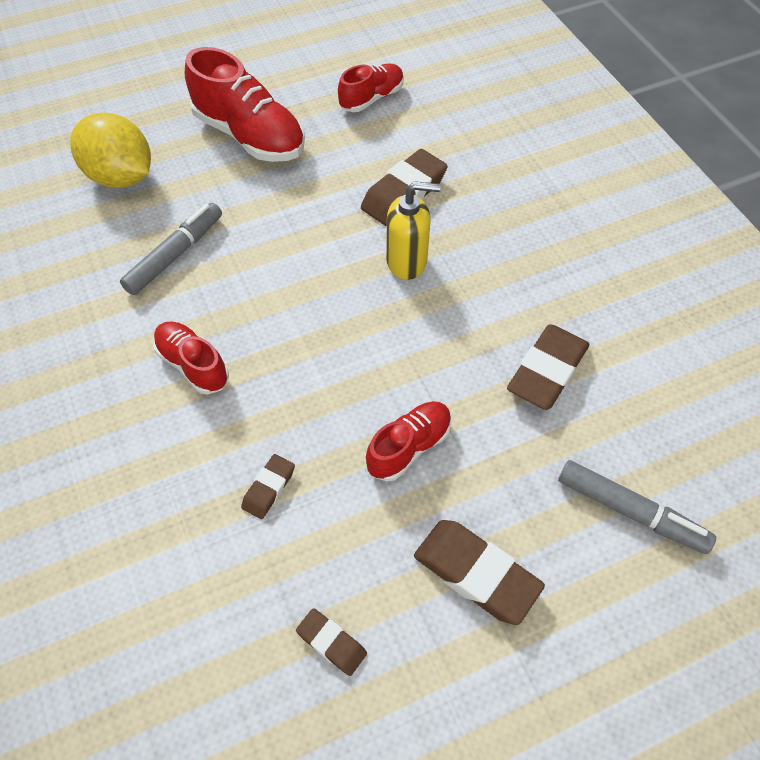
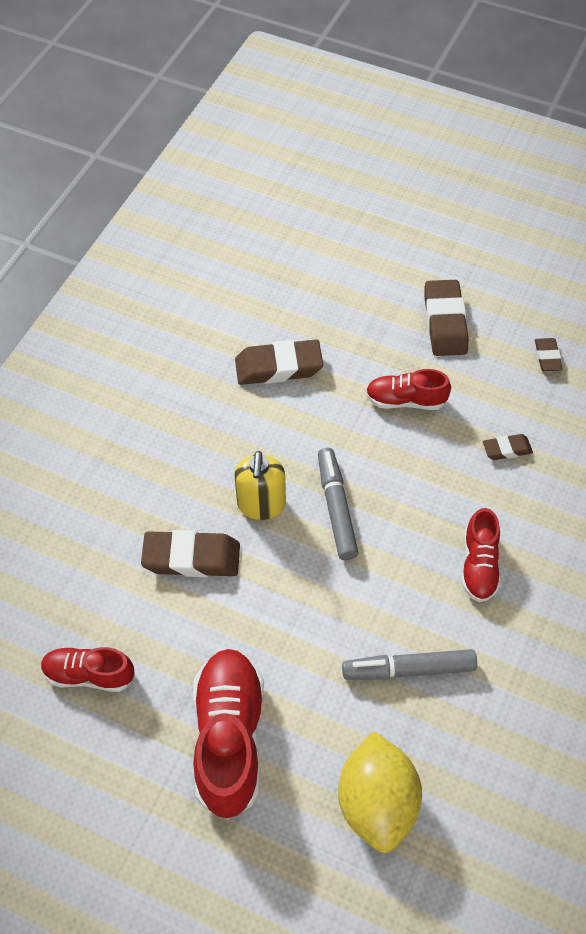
camera: 130 degrees left, 0 degrees up
(407, 261) = (261, 505): yellow soap dispenser -> yellow soap dispenser turned 135 degrees counterclockwise
(630, 512) = (337, 280): grey marker -> grey marker (336, 508)

